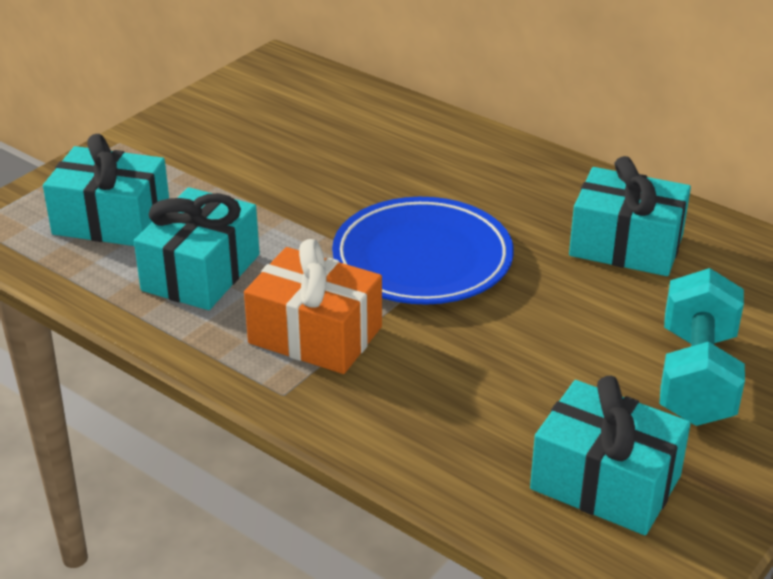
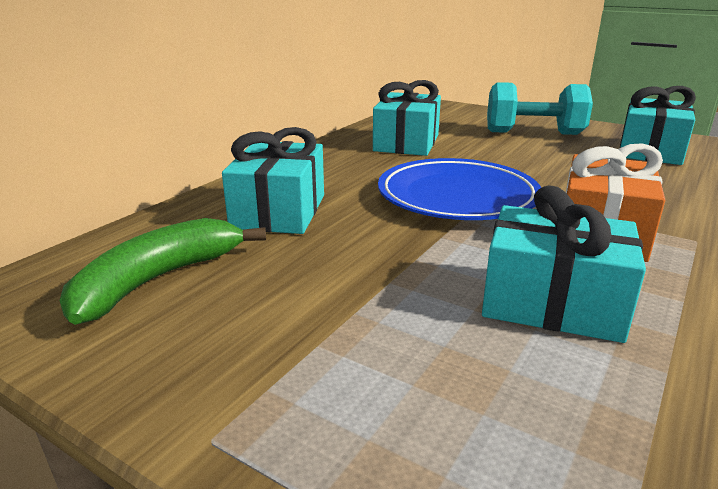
camera: 95 degrees left, 10 degrees down
(111, 220) = (475, 402): turquoise gift -> turquoise gift (279, 211)
(284, 112) = (158, 279): none -> green banana

